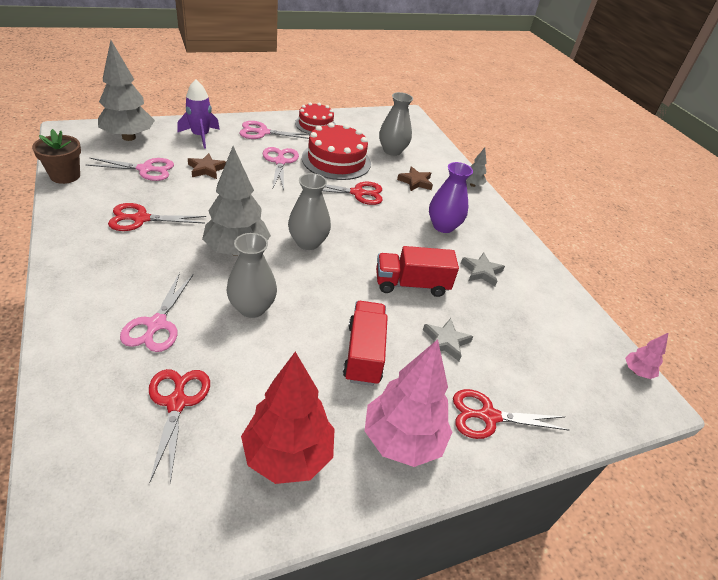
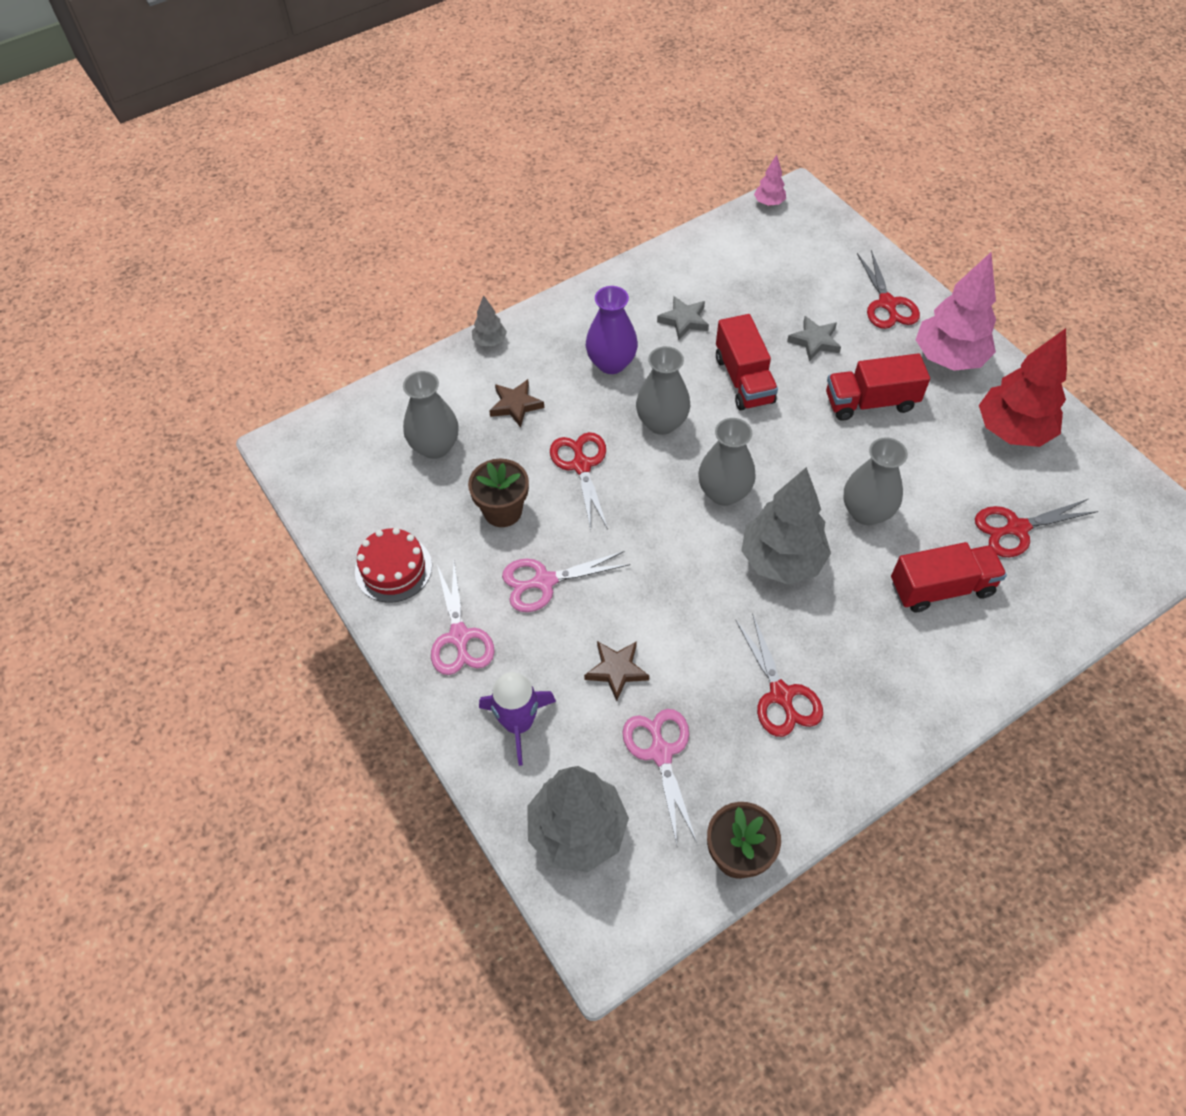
camera: 95 degrees left, 15 degrees up
(156, 324) = (941, 588): pink scissors -> red truck
(336, 160) = (502, 511): red cake -> brown flower pot
(381, 233) = (661, 423): none -> grey vase

